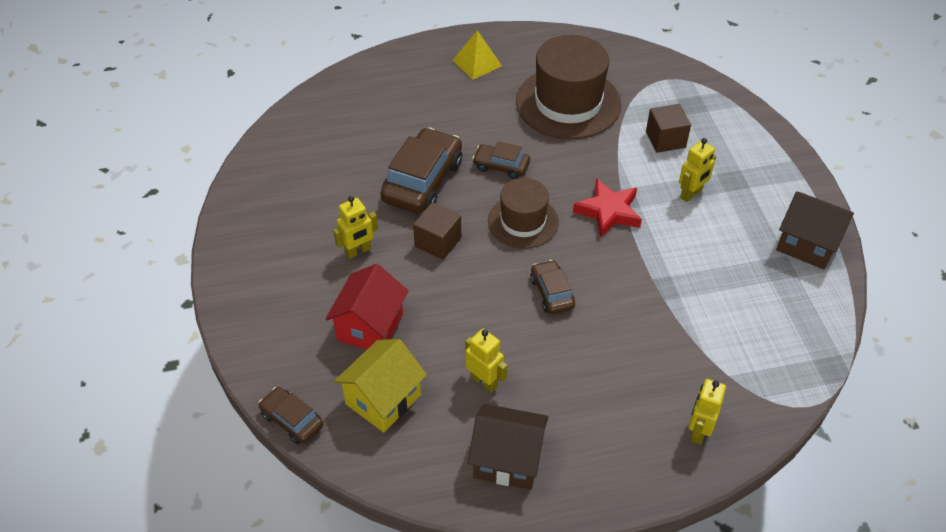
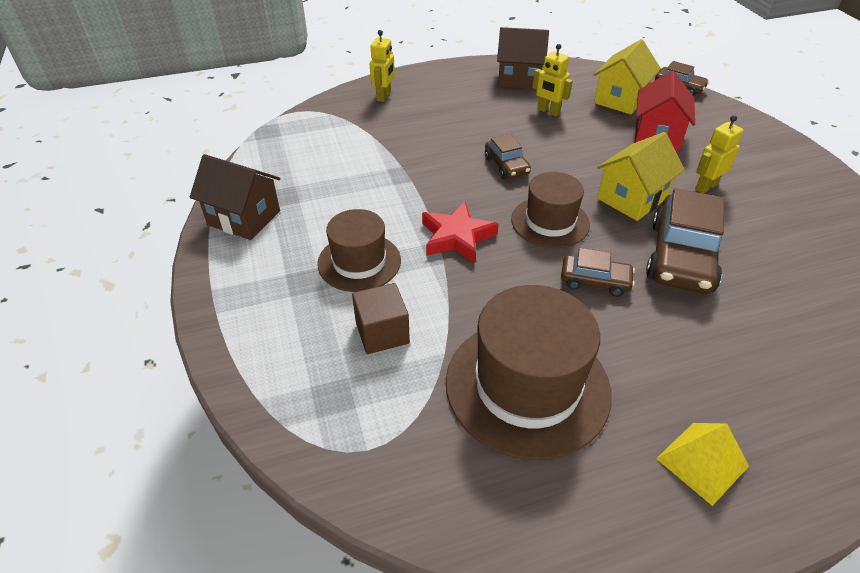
camera: 175 degrees right, 5 degrees down
(438, 242) = (631, 199): brown cube -> yellow house
(691, 194) = (359, 262): yellow robot -> brown hat

